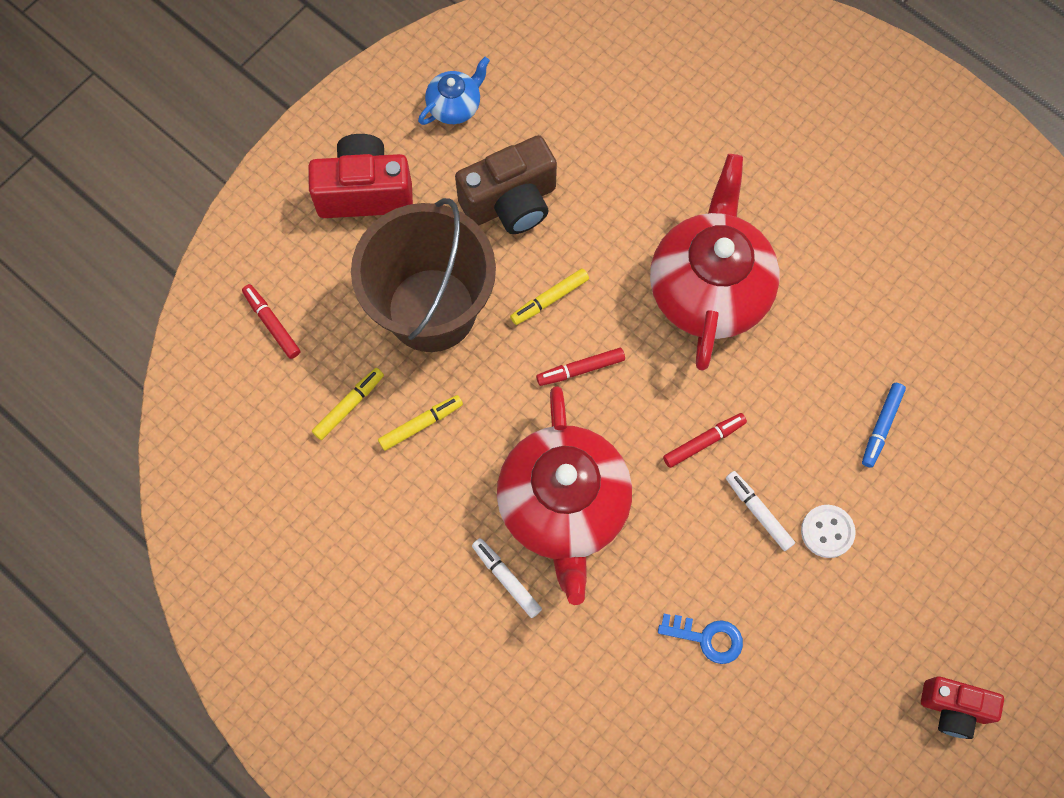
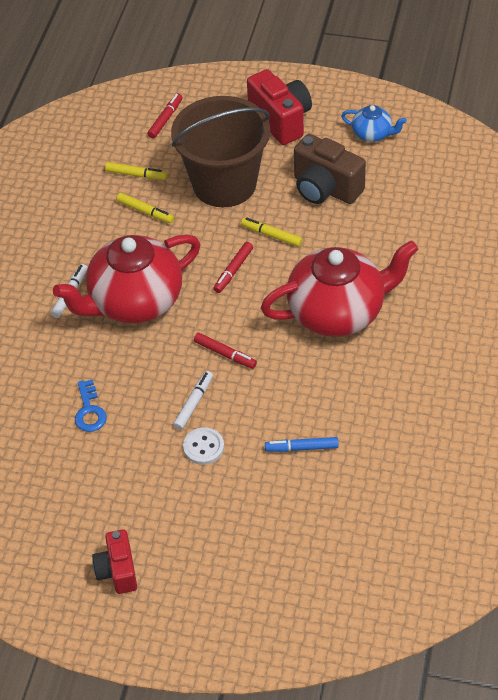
camera: 65 degrees right, 20 degrees down
(580, 369) = (233, 271): red marker -> red marker turned 105 degrees counterclockwise

